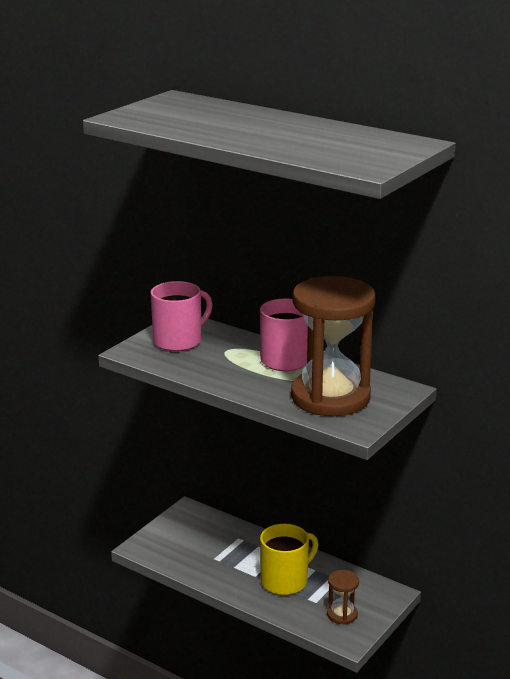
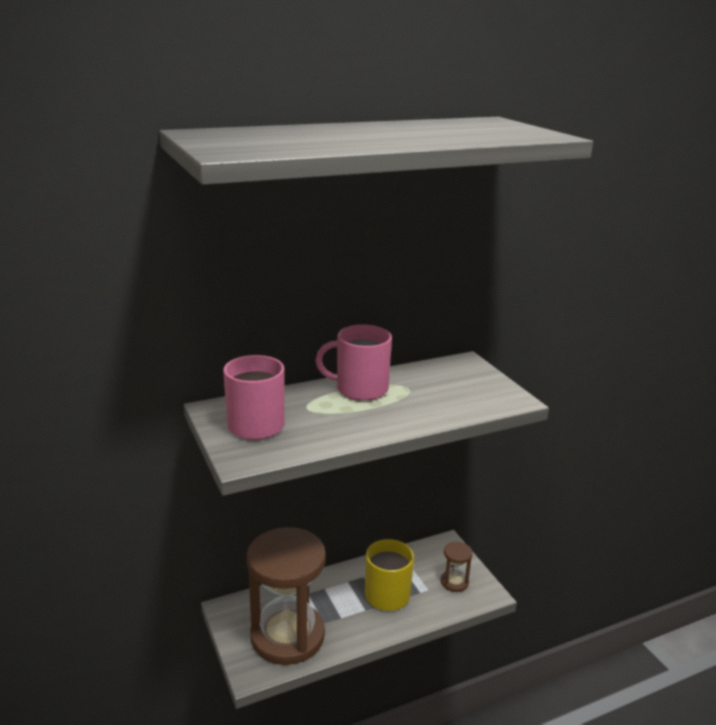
camera: 60 degrees left, 0 degrees up
(330, 397) = (451, 393): brown hourglass -> brown hourglass (287, 636)

